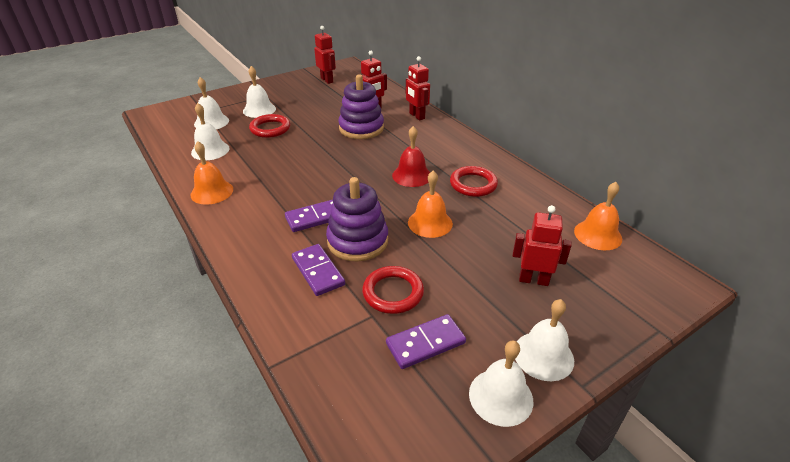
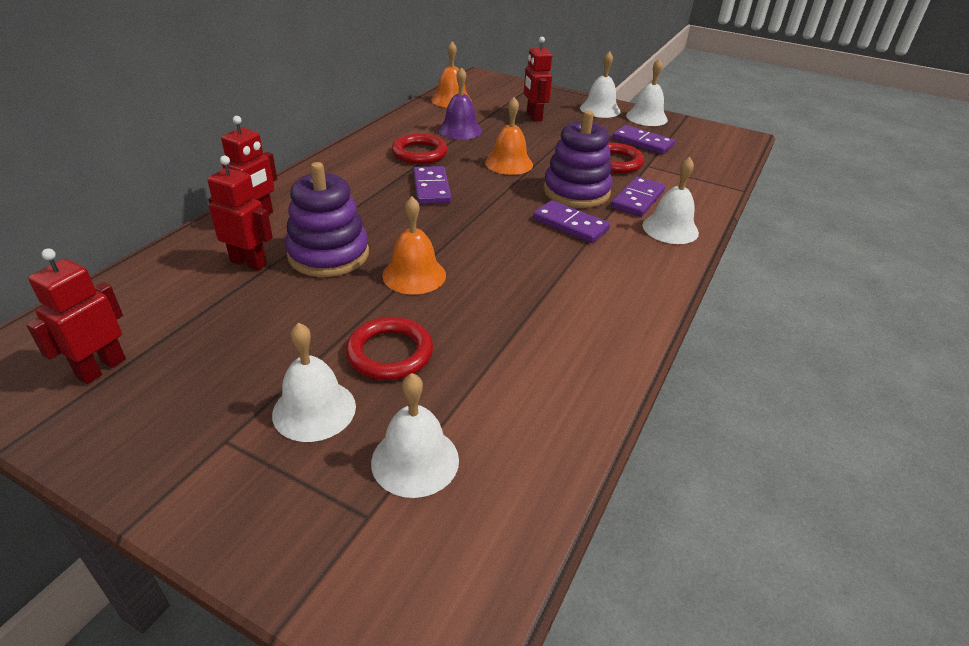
camera: 120 degrees left, 0 degrees up
(210, 150) = (518, 392): white bell -> white bell (670, 229)
(212, 192) = (613, 325): orange bell -> orange bell (414, 275)
(412, 175) = (431, 188): red bell -> purple domino
(513, 217) = (460, 130): none -> purple bell

